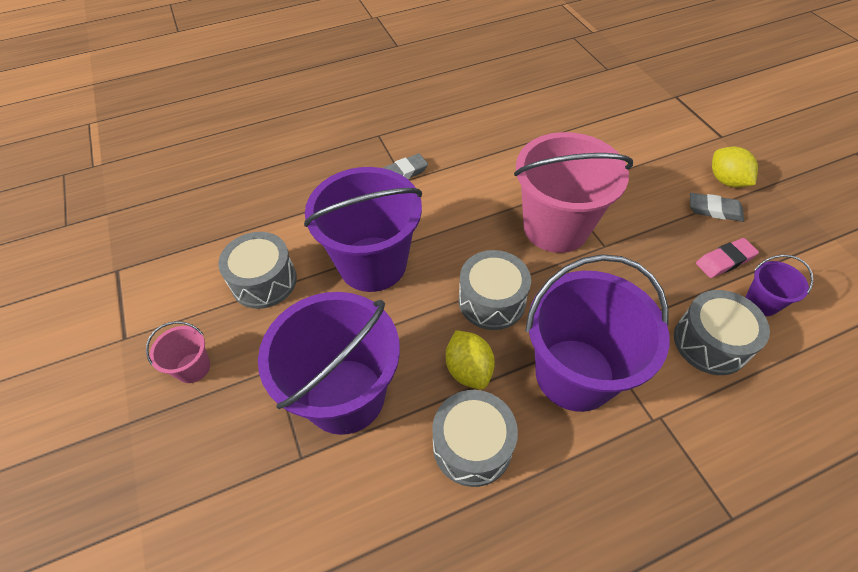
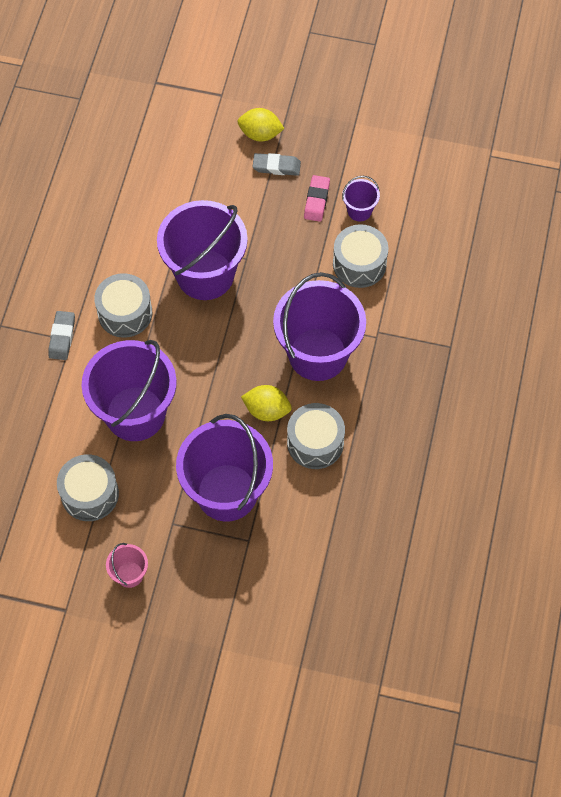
camera: 55 degrees left, 10 degrees up
(491, 301) = (229, 360): grey drum -> grey drum (125, 313)
(556, 227) = (205, 275): pink bucket -> purple bucket
(714, 210) = (276, 166): grey eraser -> grey eraser turned 45 degrees clockwise

